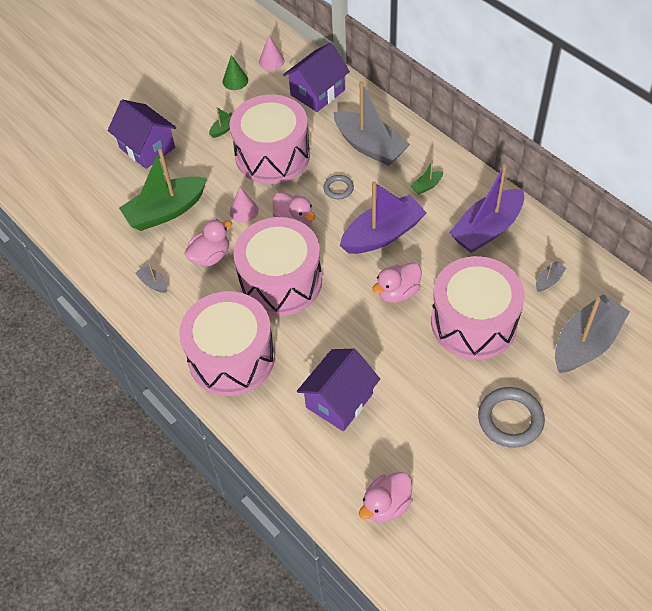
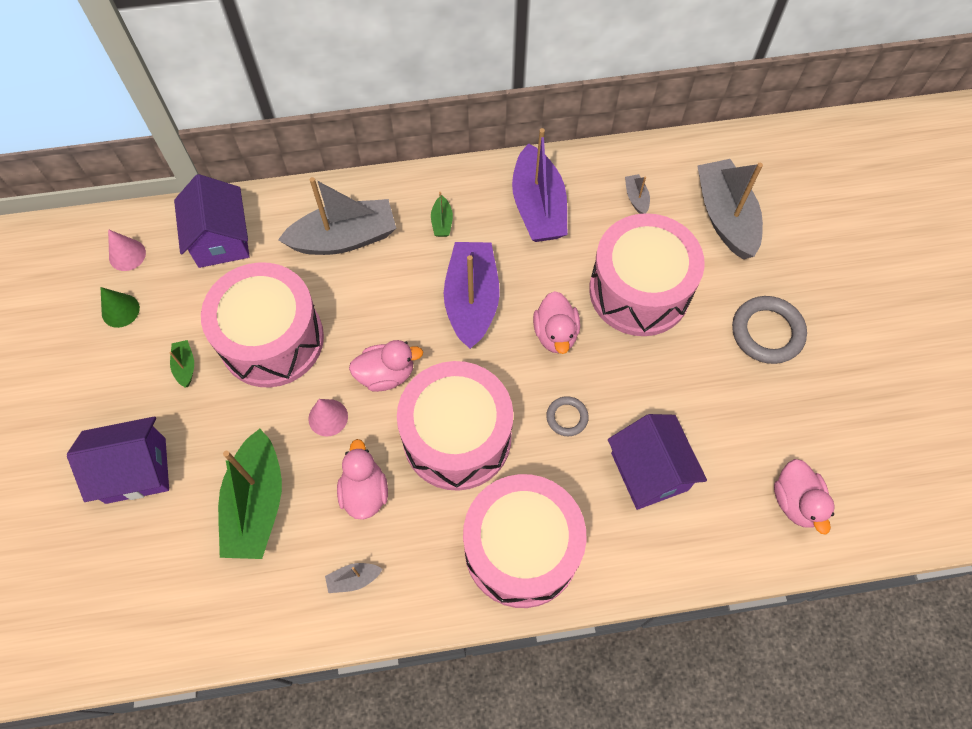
camera: 60 degrees left, 10 degrees up
(338, 189) = (377, 304): grey ring -> grey ring (567, 417)

